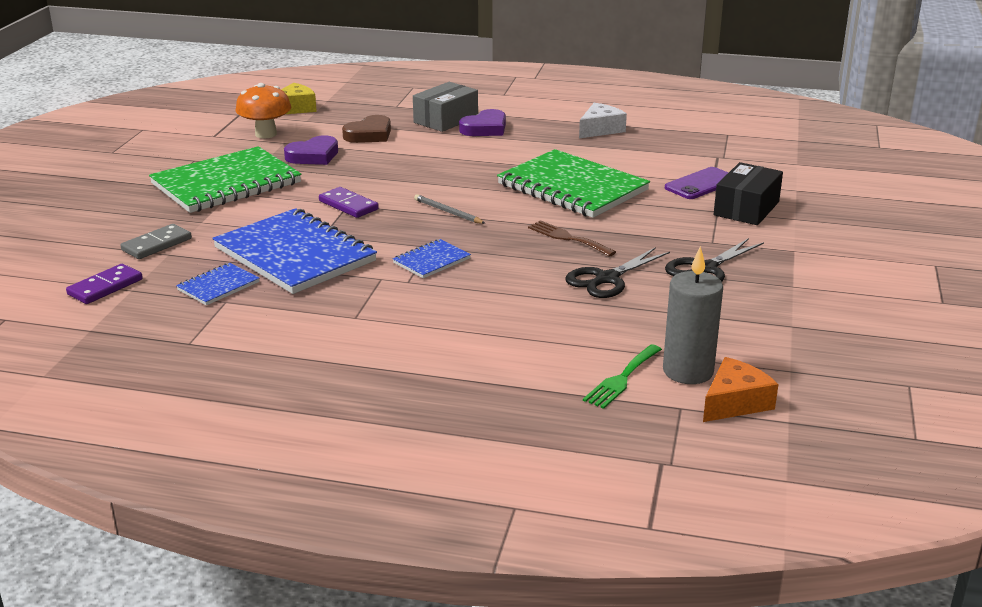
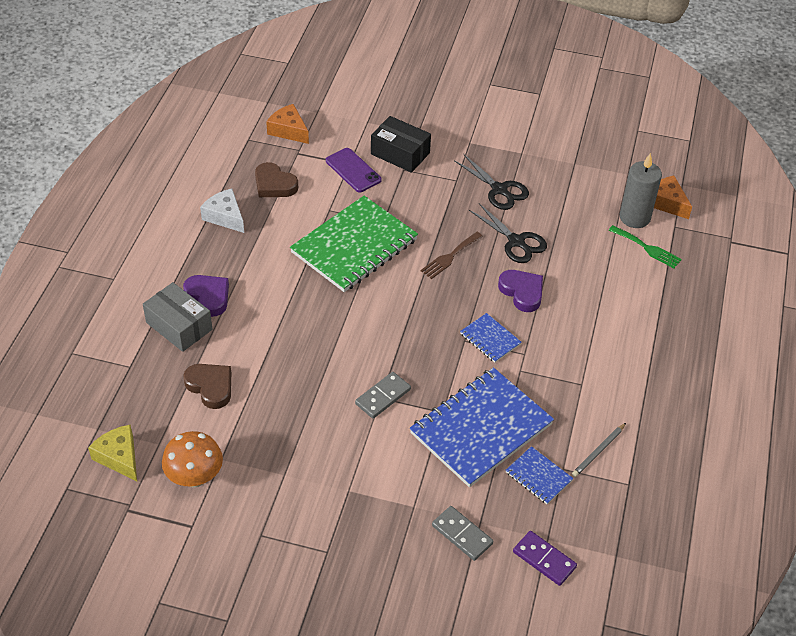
camera: 90 degrees left, 20 degrees up
(226, 184) = (327, 497): green notebook -> none
(313, 156) = (262, 430): purple heart -> purple heart (522, 292)
(348, 205) = (383, 397): purple domino -> grey domino
(448, 212) = (400, 328): grey pencil -> grey pencil (598, 451)
(659, 148) = (274, 184): none -> brown heart
(754, 151) = (288, 130): none -> orange cheese

